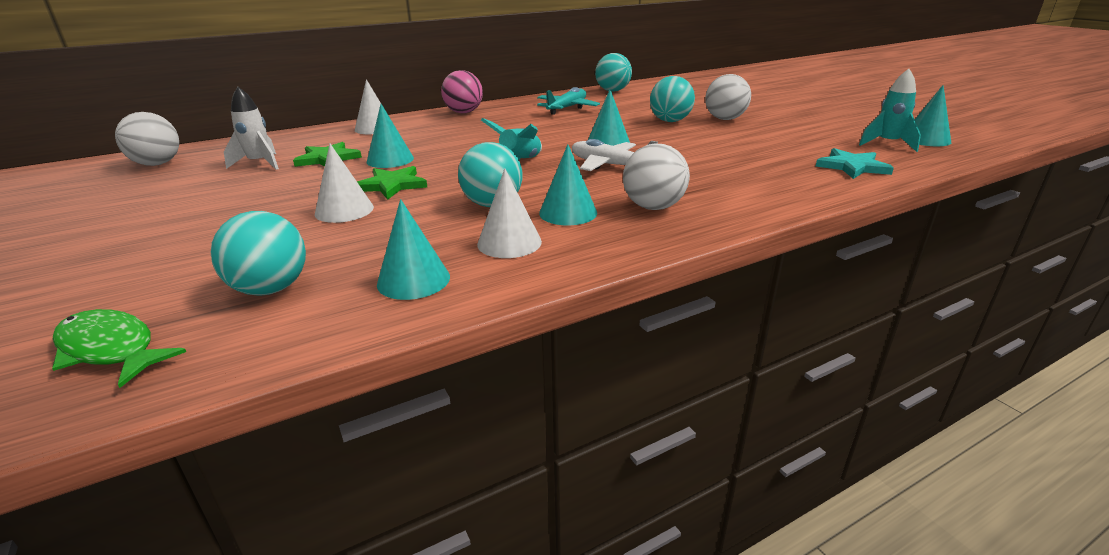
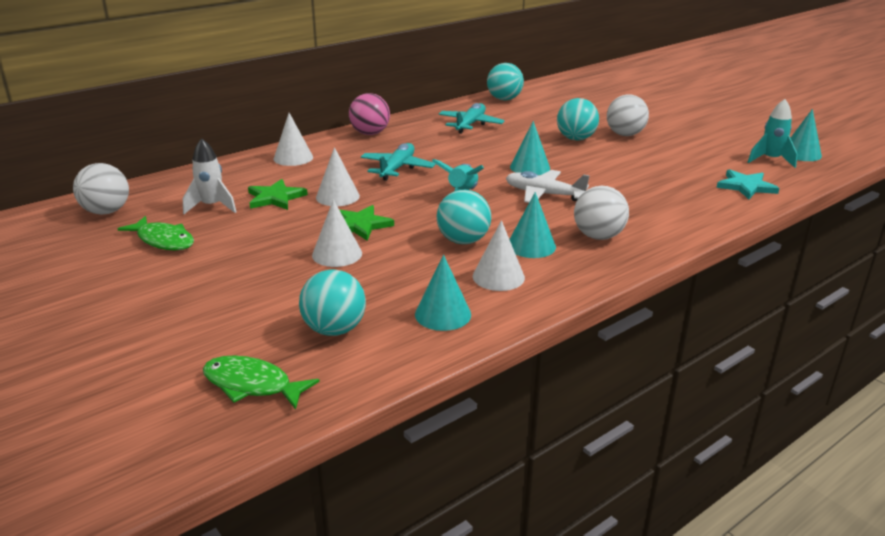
camera: 10 degrees left, 0 degrees up
(182, 190) = (163, 240): none -> green fish
(390, 160) = (337, 196): turquoise cone -> white cone
(469, 139) = (397, 168): none -> turquoise plane

